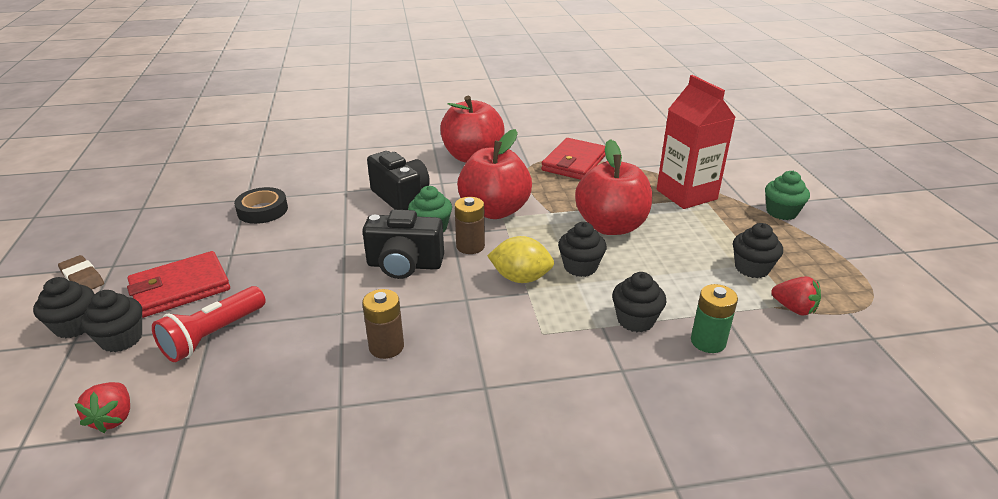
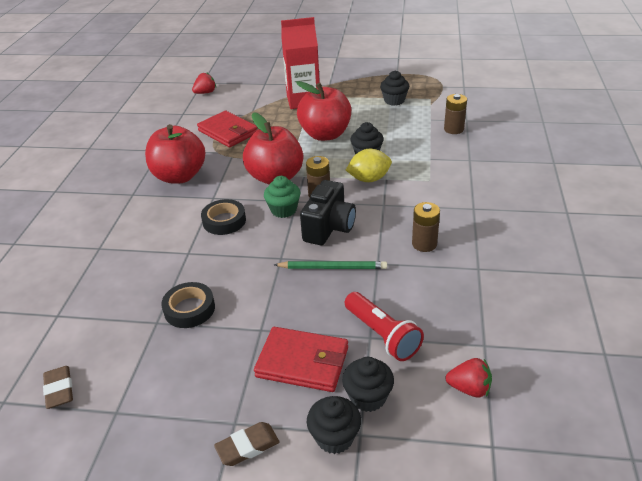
camera: 70 degrees left, 5 degrees up
(172, 179) = (59, 389): none -> brown eraser
(180, 288) = (302, 362): red wallet -> red wallet turned 60 degrees counterclockwise
(330, 280) = (332, 267): none -> green pencil
(401, 198) = (224, 221): black camera -> black tape
(520, 278) = (369, 179): yellow lemon -> yellow lemon turned 45 degrees clockwise
(635, 320) = (428, 146): black cupcake -> none
(708, 341) = (453, 129): green battery -> brown battery
(781, 212) = (343, 77): green cupcake -> none
(794, 308) = (434, 99): red strawberry -> red strawberry (205, 93)

